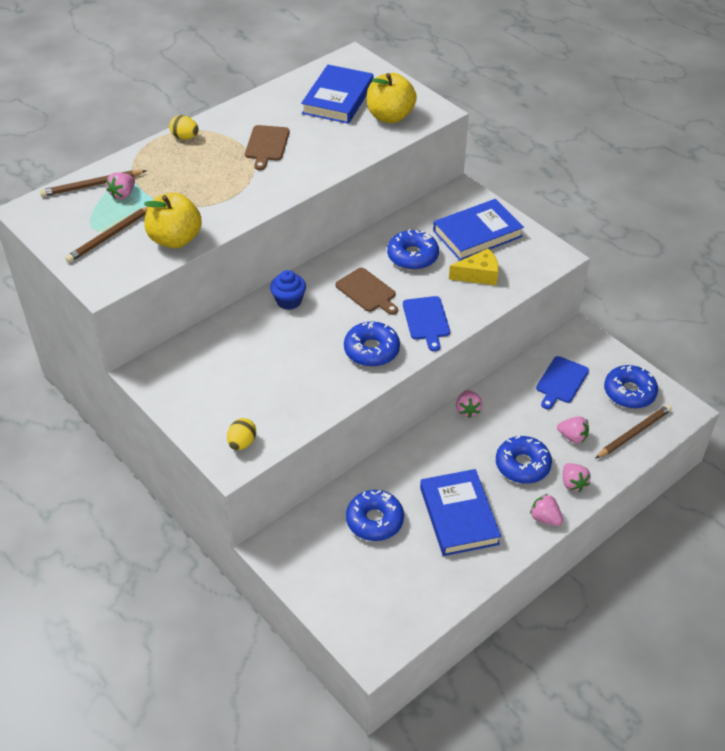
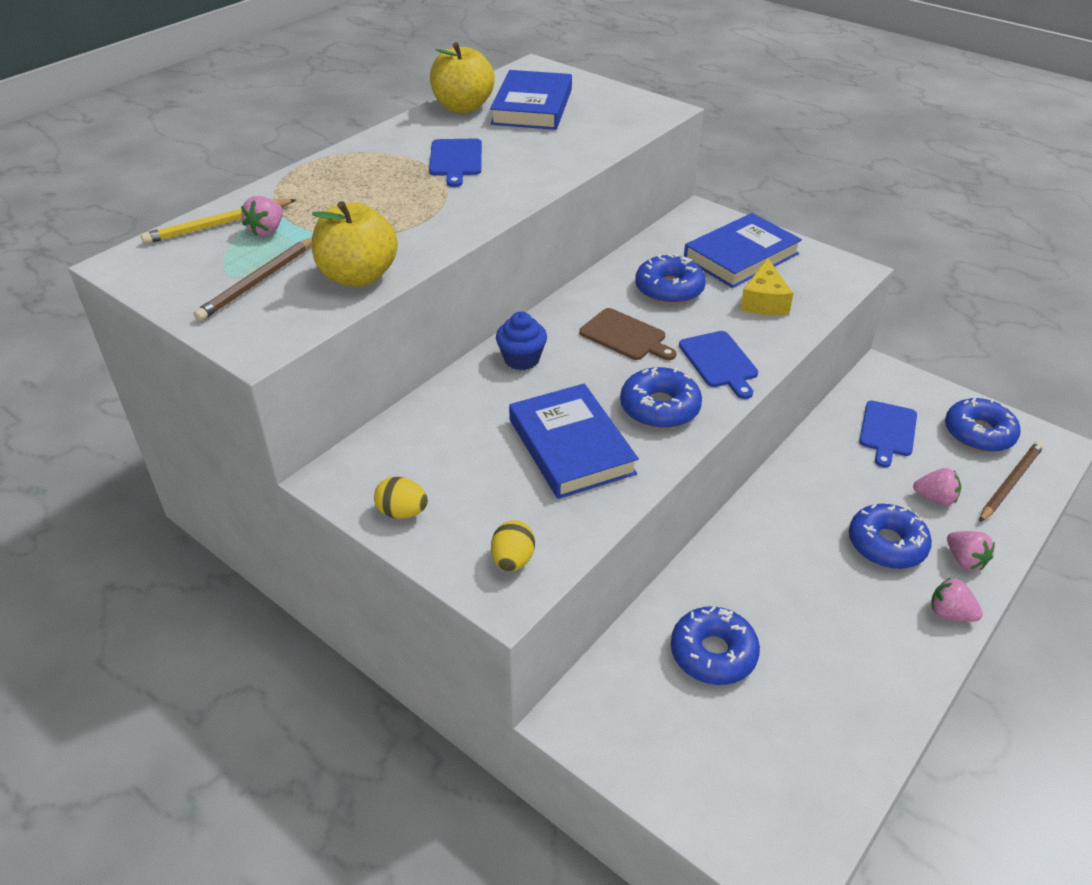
camera: 10 degrees left, 5 degrees down
(92, 185) = (219, 225): brown pencil -> yellow pencil
(185, 137) = (340, 161): yellow egg -> yellow egg (402, 512)
(267, 145) = (456, 160): brown cutting board -> blue cutting board
(390, 116) = (607, 118): yellow apple -> yellow apple (463, 107)
(459, 515) = (830, 628): blue book -> blue book (571, 446)
(467, 410) = (783, 482): pink strawberry -> none
(478, 275) = (764, 301): yellow cheese -> yellow cheese turned 120 degrees clockwise

